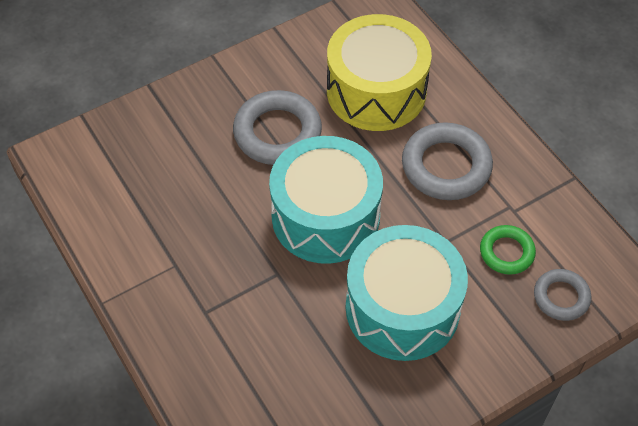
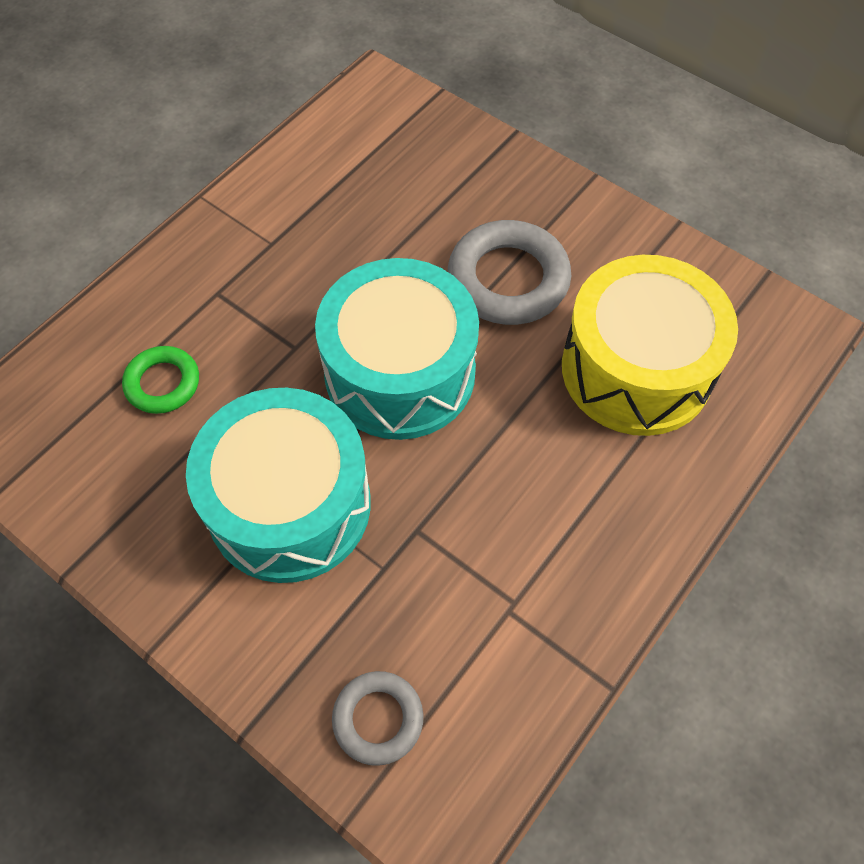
camera: 70 degrees right, 5 degrees up
(446, 166) = (547, 495): grey ring -> none
(506, 252) = (429, 618): green ring -> green ring (163, 383)

